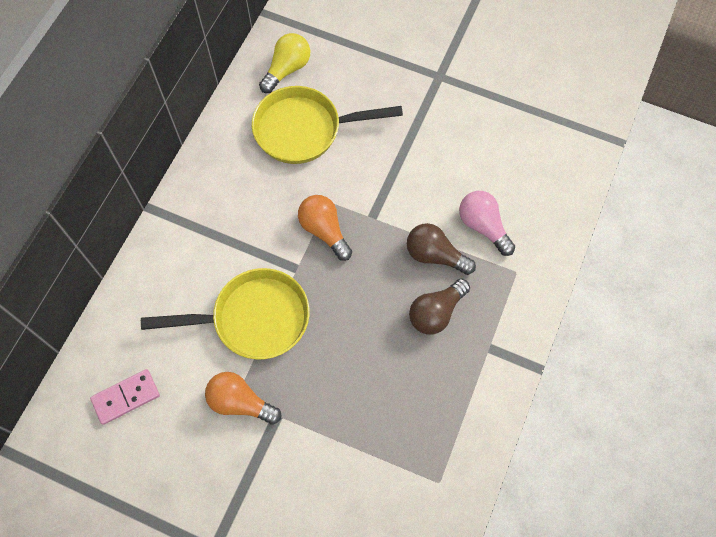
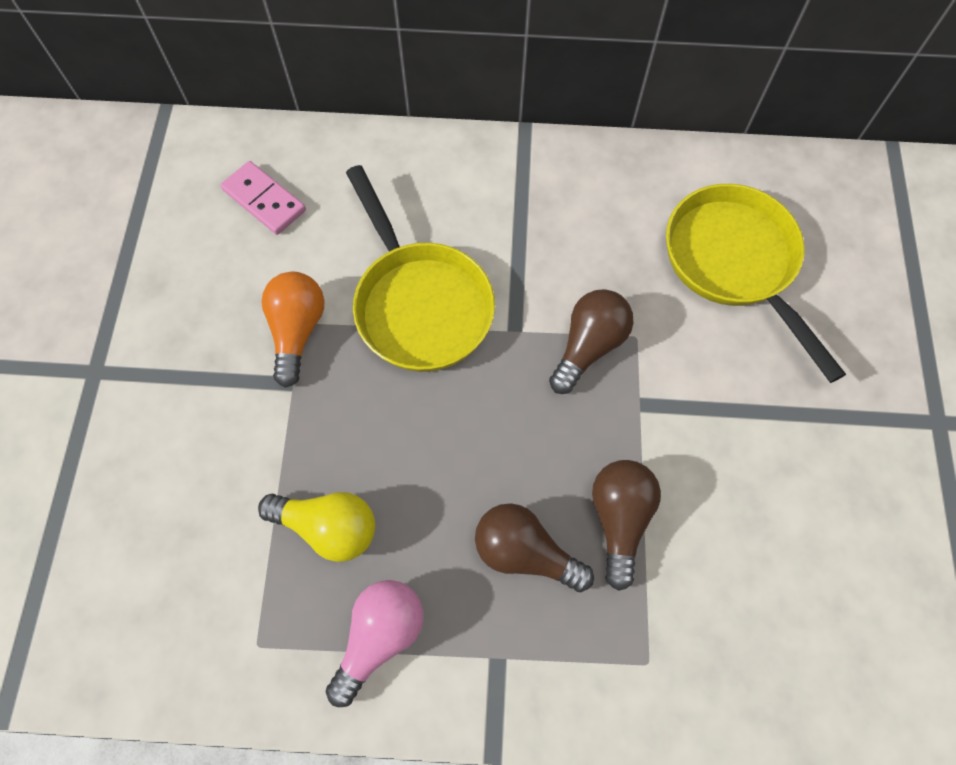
camera: 70 degrees right, 0 degrees up
(287, 69) = (819, 206): yellow light bulb -> yellow light bulb (328, 527)
(324, 230) = (588, 346): orange light bulb -> brown light bulb
(483, 226) = (705, 581): pink light bulb -> pink light bulb (380, 637)

